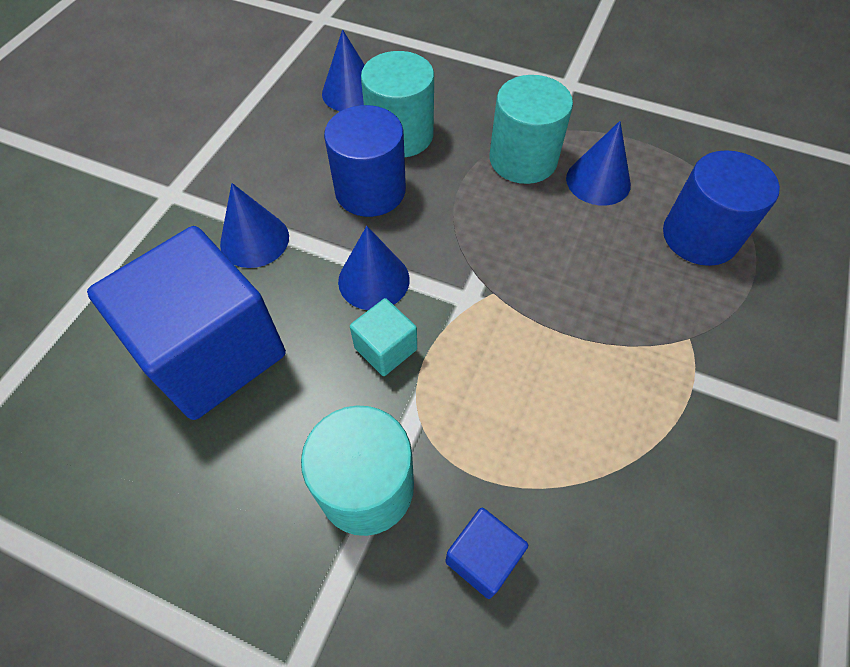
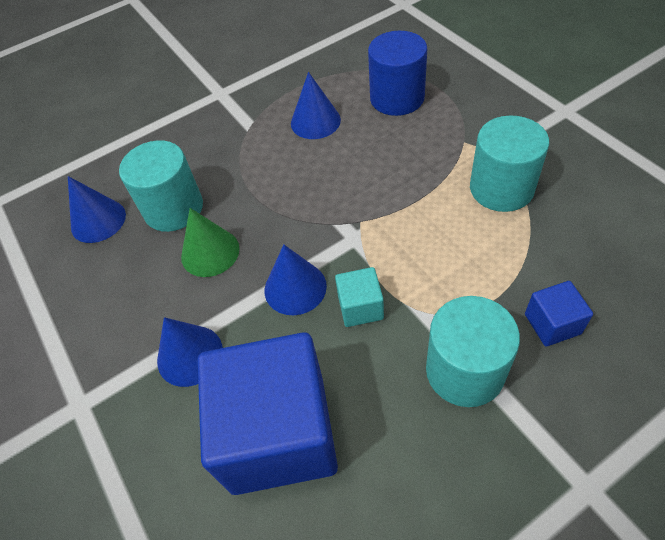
camera: 50 degrees left, 5 degrees down
(370, 190) = (210, 252): blue cylinder -> green cone
(523, 159) = (263, 150): turquoise cylinder -> turquoise cylinder (501, 188)

